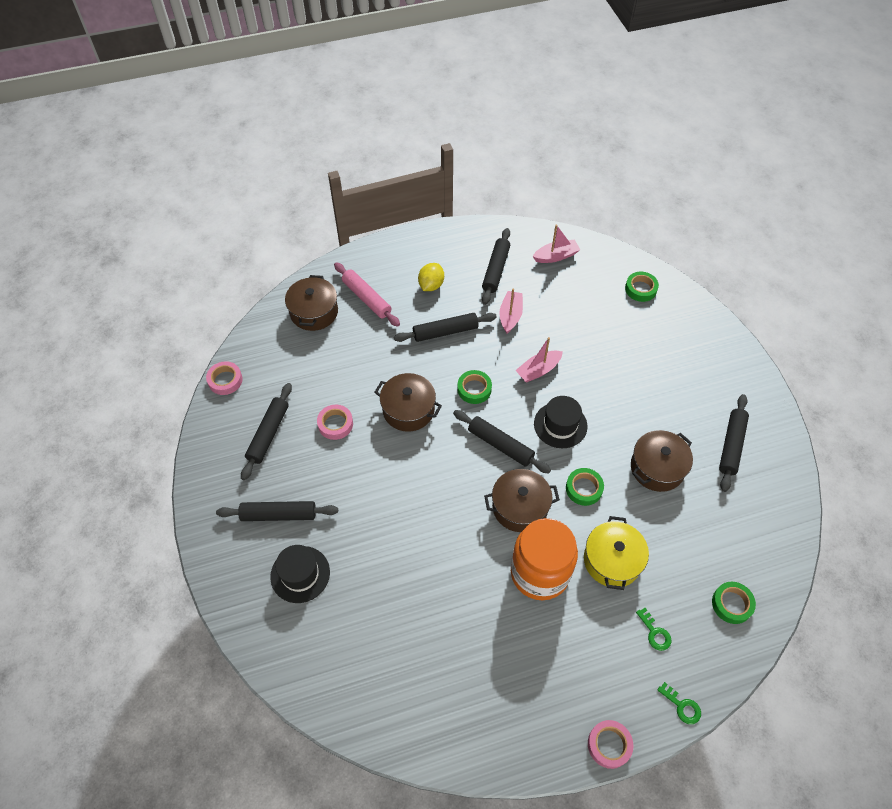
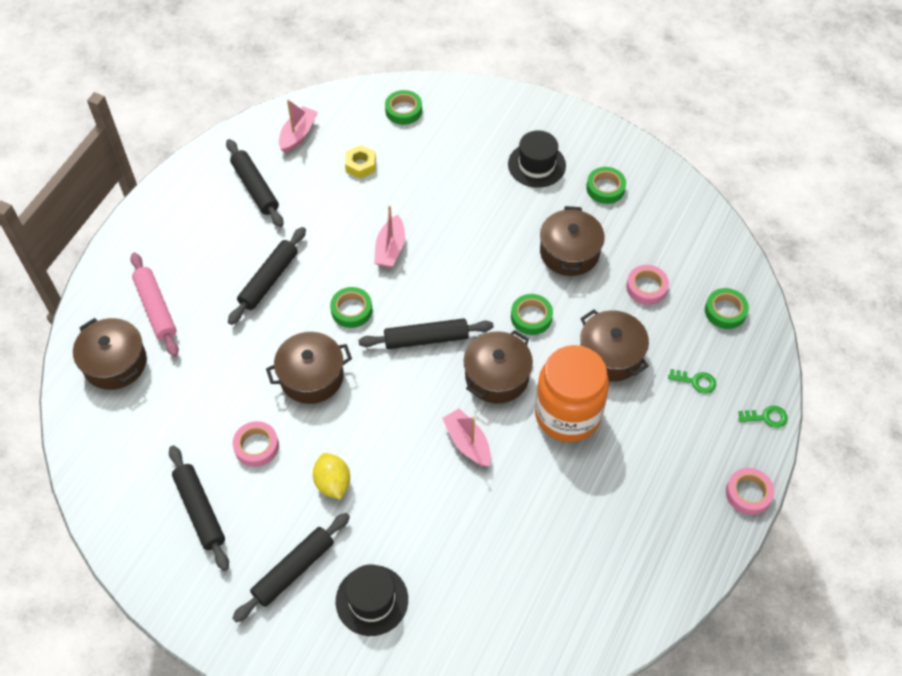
camera: 45 degrees left, 0 degrees up
(225, 380) = (95, 500): pink tape -> pink tape (646, 287)
(366, 298) = (156, 308): pink rolling pin -> pink rolling pin turned 60 degrees clockwise
(431, 285) = (207, 248): yellow lemon -> yellow lemon (333, 483)
(510, 316) = (314, 219): pink boat -> pink boat (467, 443)
(560, 425) = (458, 280): black hat -> black hat (536, 165)
(575, 303) = (361, 165): none -> yellow nut
(612, 560) = (610, 355): yellow pot -> brown pot
(731, 445) = (605, 188): black rolling pin -> green tape

